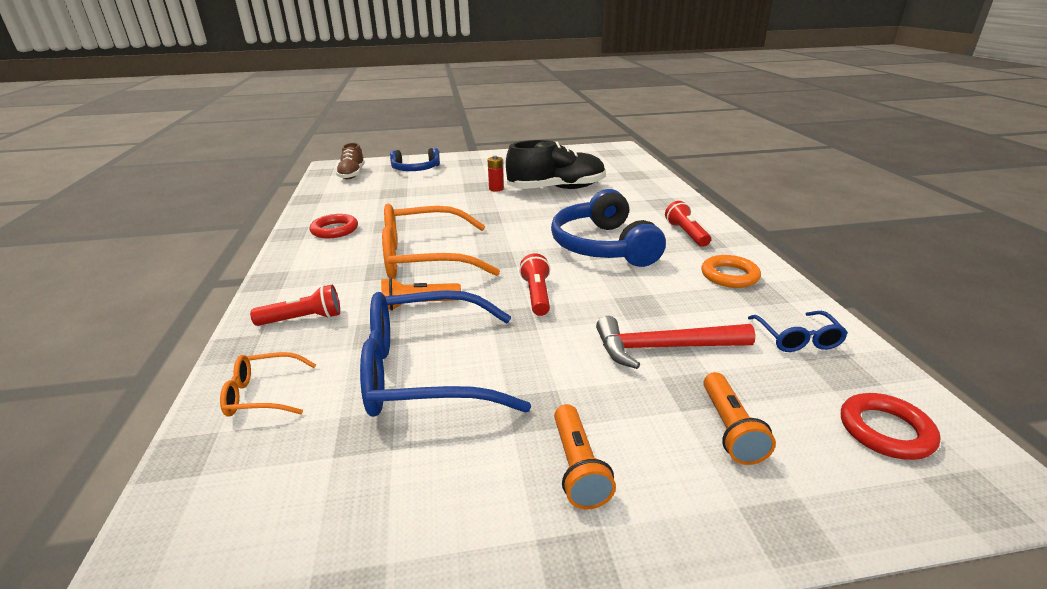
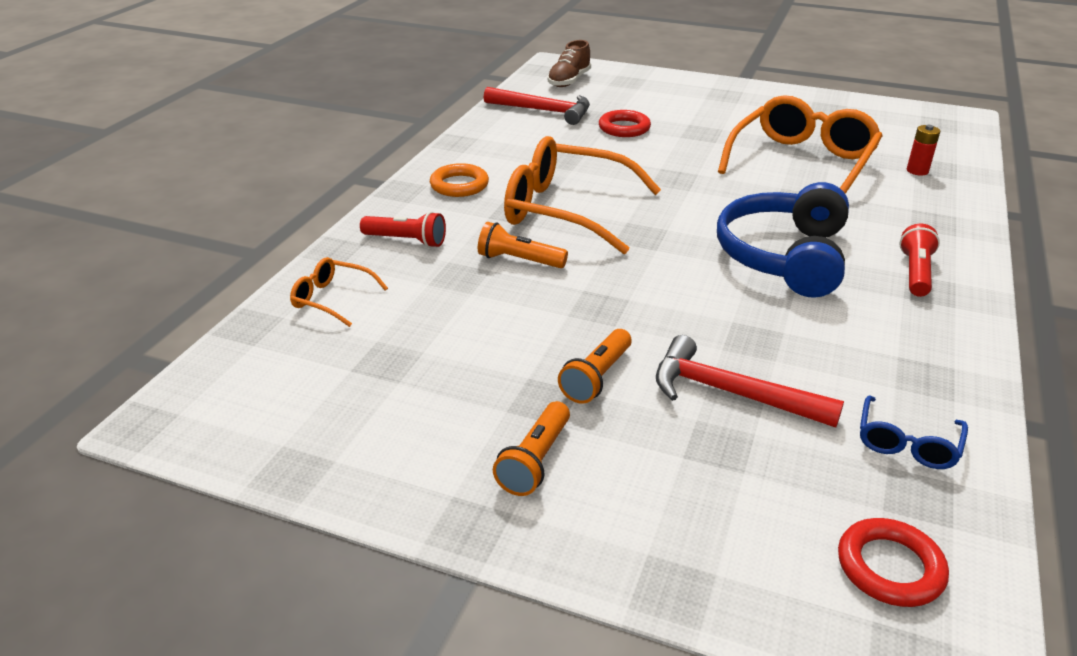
camera: 30 degrees right, 5 degrees up
(334, 230) = (500, 150): red ring -> red ring (624, 128)
(348, 197) = (544, 111): none -> red hammer
(416, 169) = (647, 91): blue headphones -> none
(426, 371) = (475, 328): blue glasses -> none
(496, 189) = (722, 142): red battery -> red battery (917, 171)
(537, 295) = (648, 290): red flashlight -> none
(557, 189) = (802, 162): black shoe -> orange glasses
(729, 276) = (910, 344): orange ring -> orange ring (459, 185)
(729, 429) = (714, 492): orange flashlight -> orange flashlight (596, 377)

